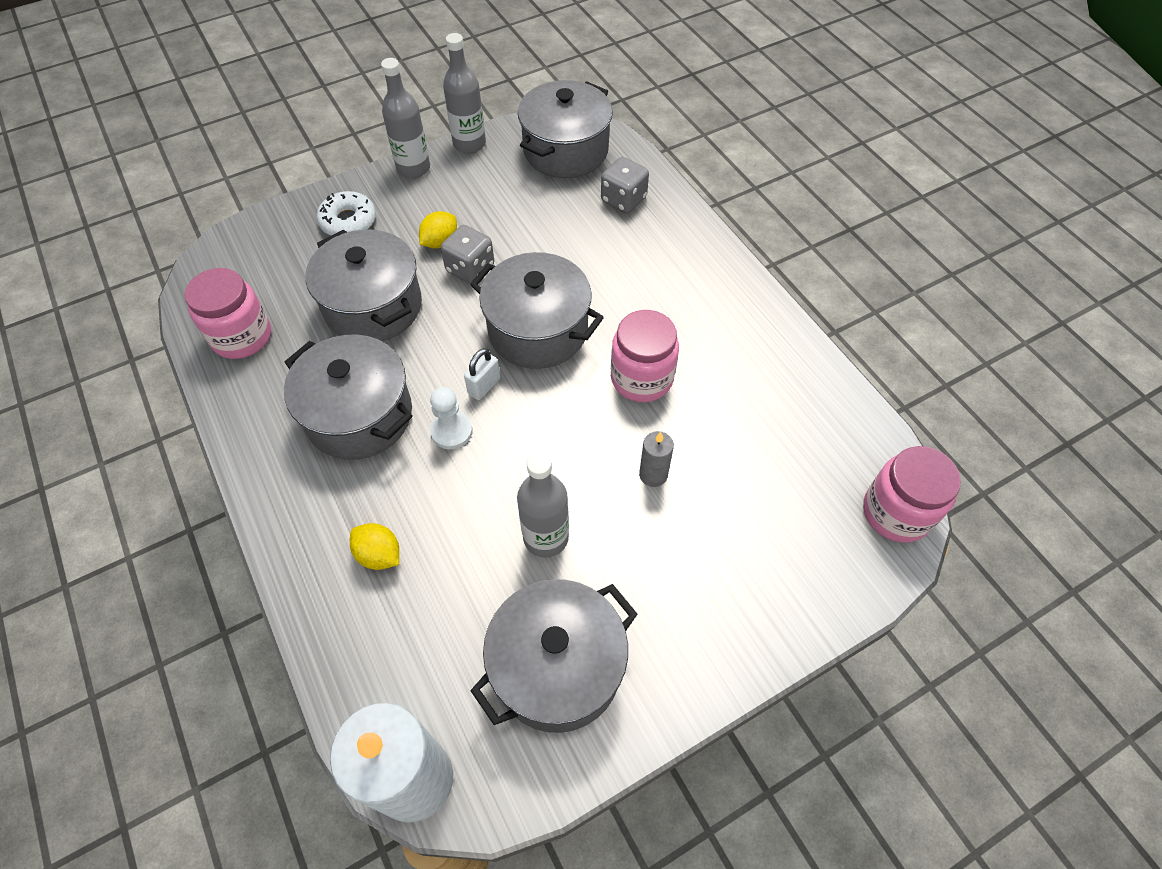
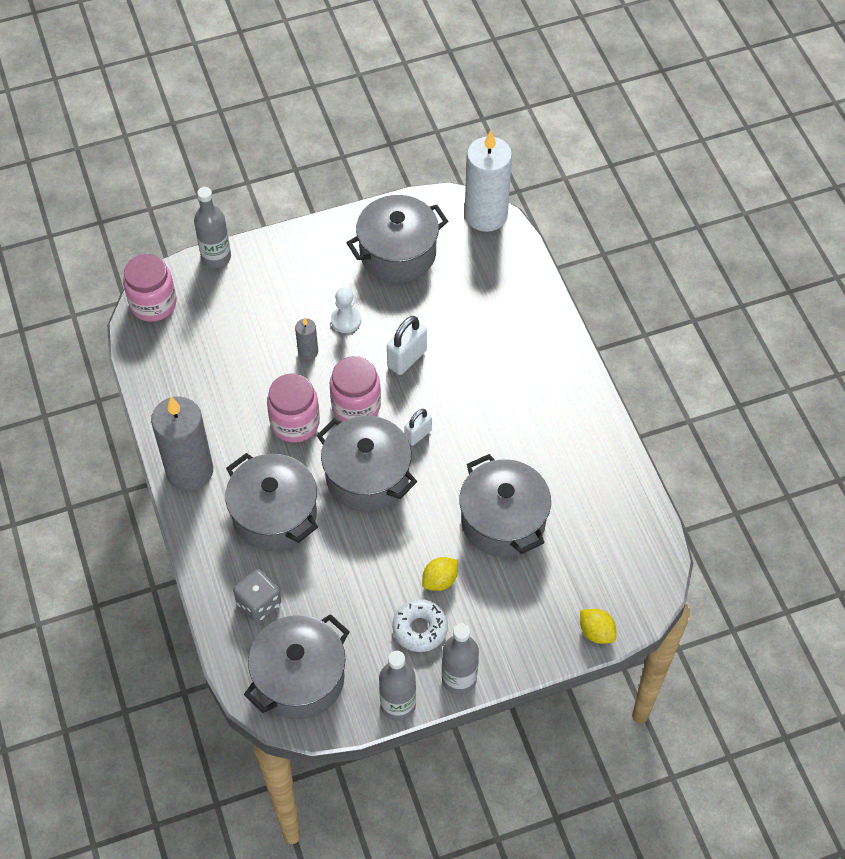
camera: 170 degrees left, 0 degrees up
(242, 337) = (613, 508): pink jar -> pink jar (356, 405)
(348, 221) = (525, 619): white donut -> white donut (420, 629)
(359, 415) = (515, 426): grey pot -> grey pot (274, 515)
(379, 555) = (502, 329): yellow lemon -> yellow lemon (596, 632)
(451, 431) = (447, 403): white pawn -> white pawn (346, 320)
(470, 268) = (416, 547): grey dice -> none
(514, 485) = (407, 359): none -> white padlock
(546, 537) = (391, 323): grey bottle -> grey bottle (216, 257)
(746, 307) = (189, 471): none -> grey candle

